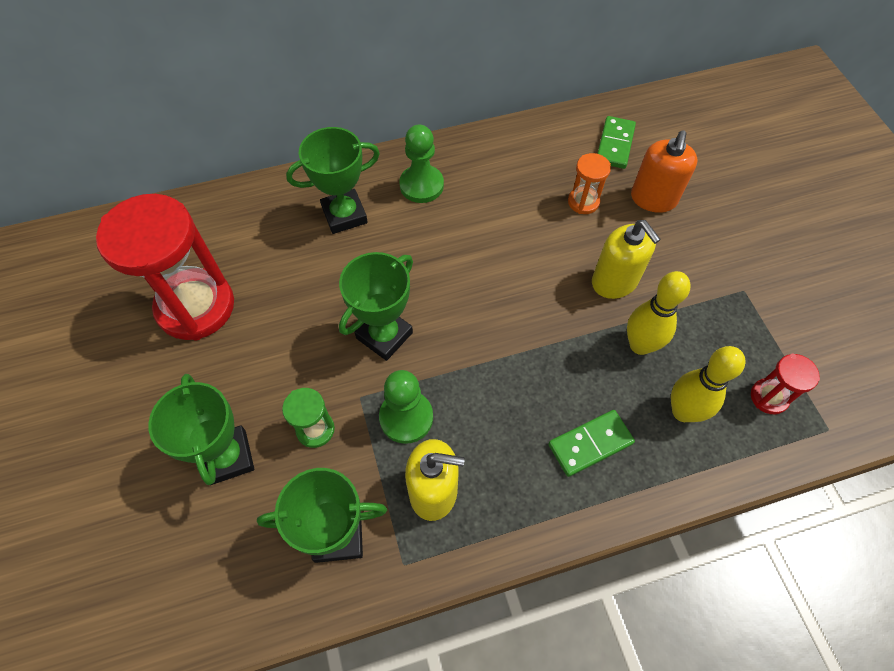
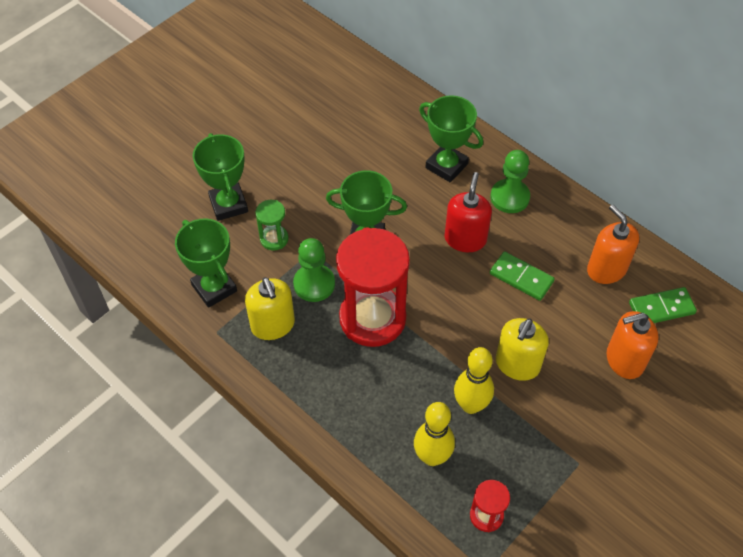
camera: 60 degrees right, 5 degrees down
(196, 307) = (316, 128): red hourglass -> red hourglass (372, 318)
(228, 457) = (228, 204): green trophy -> green trophy turned 60 degrees counterclockwise
(444, 247) = (465, 239): none -> red soap dispenser
(551, 159) = (606, 269): none -> orange soap dispenser
(583, 202) = (580, 310): orange hourglass -> none
(590, 444) = (365, 404): green domino -> green domino (521, 278)

